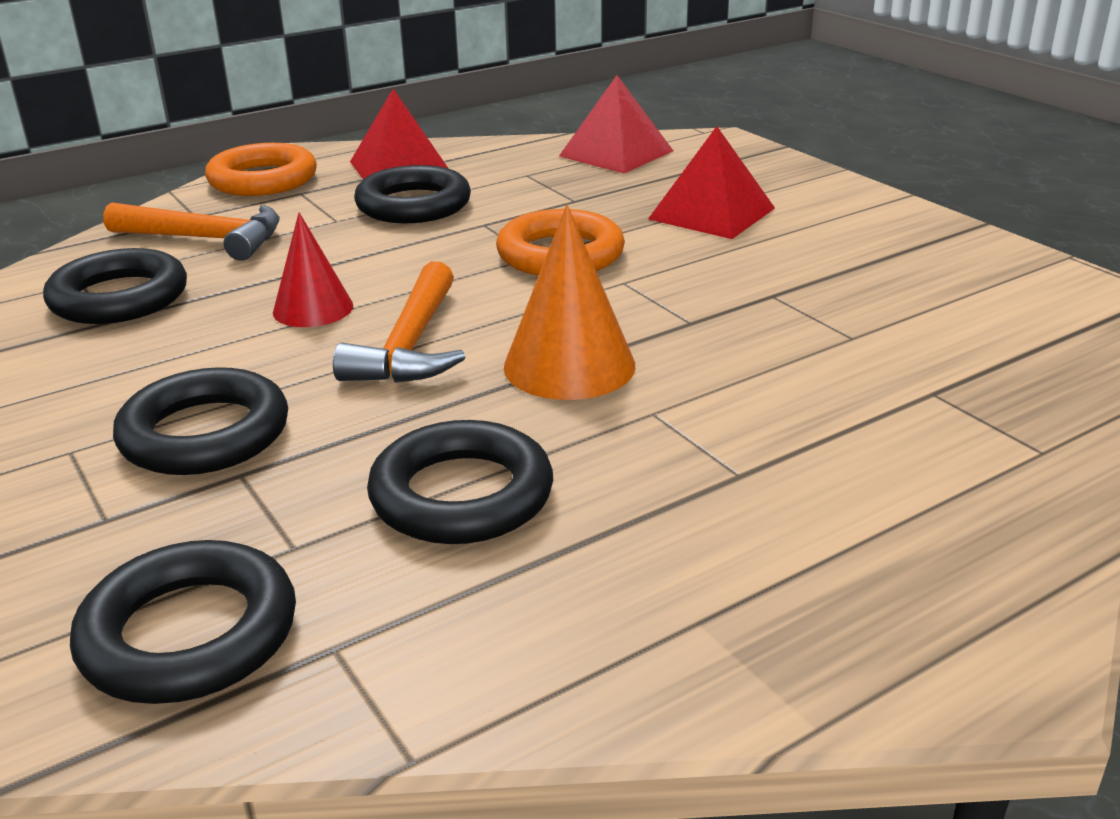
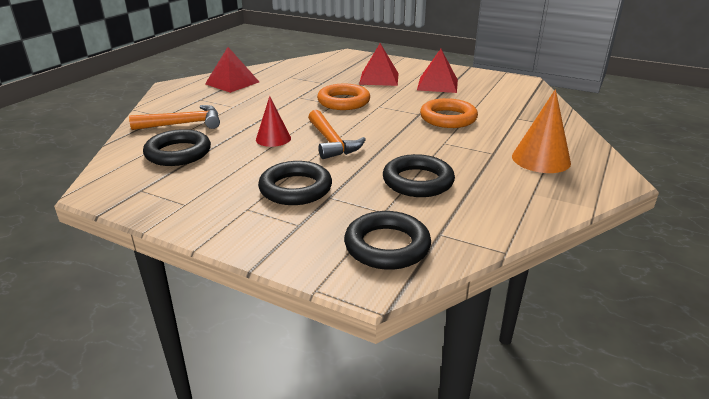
camera: 30 degrees left, 0 degrees up
(263, 179) = (174, 97): orange ring -> orange ring (448, 118)
(413, 205) = (259, 95): black ring -> none
(569, 365) = (398, 135): orange cone -> orange cone (541, 159)
(616, 153) = (315, 64): red pyramid -> red pyramid (437, 84)

